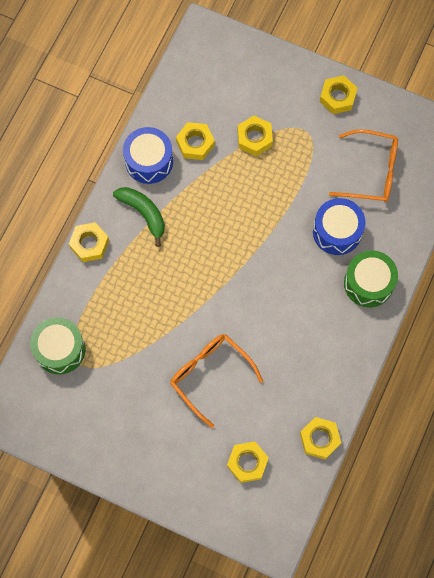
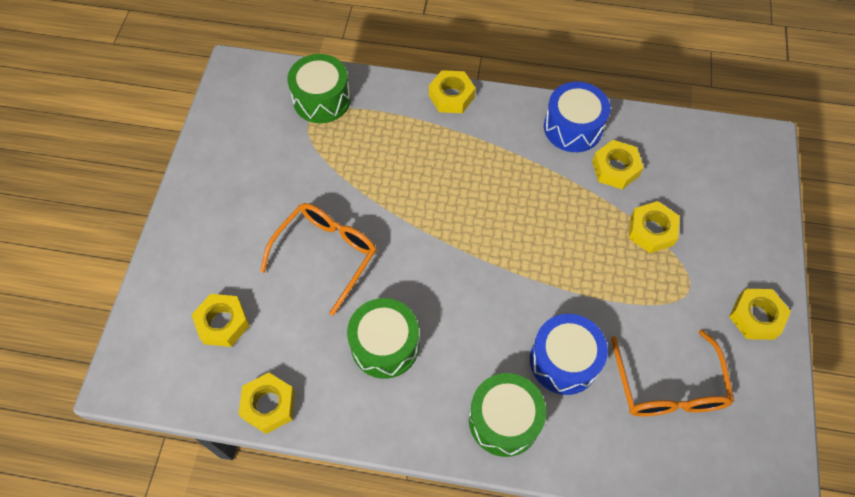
camera: 75 degrees right, 10 degrees down
(143, 213) = (506, 138): green banana -> none
(295, 349) = (385, 345): none -> green drum

